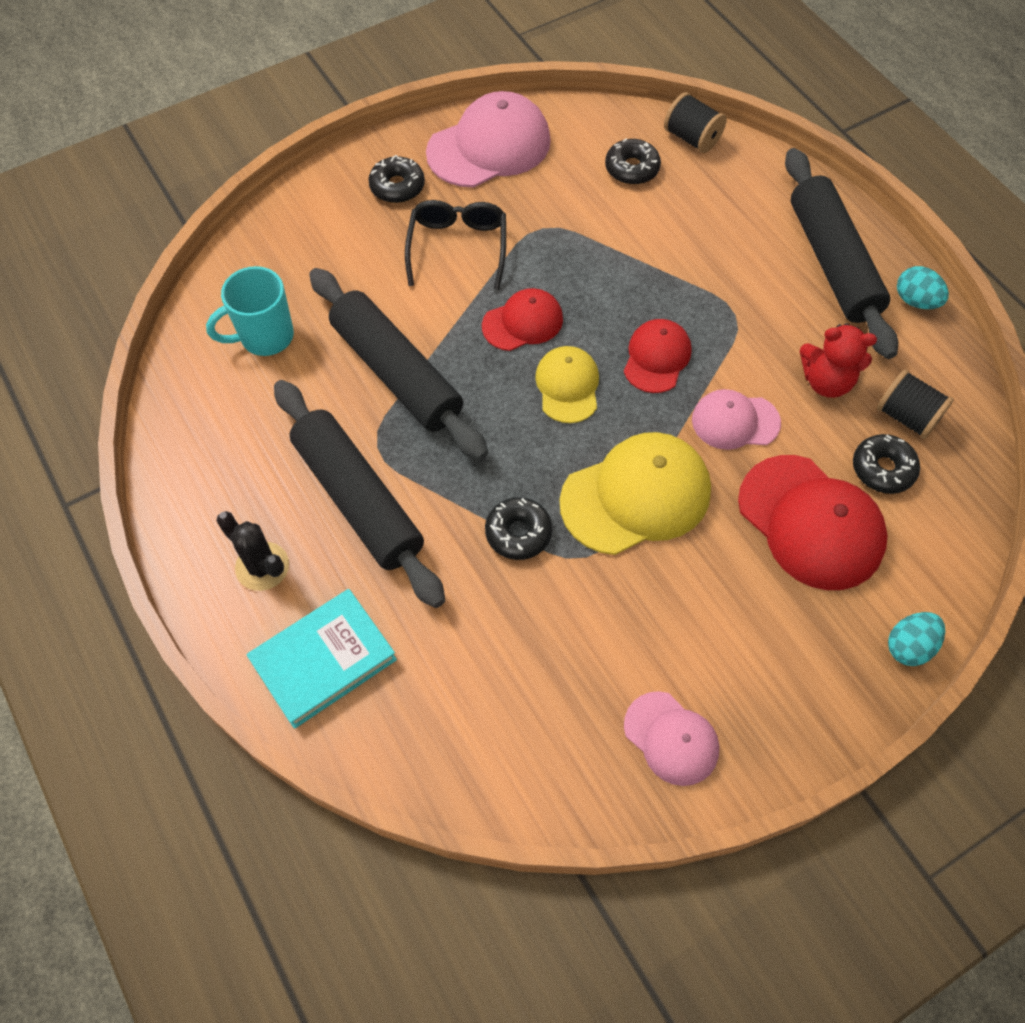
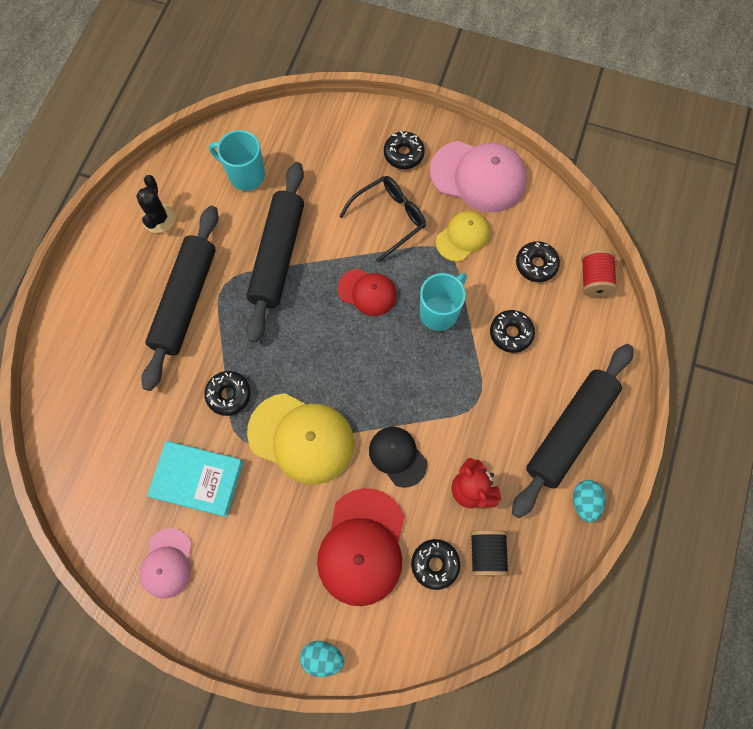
camera: 50 degrees right, 10 degrees up
(262, 566) = (112, 288): black cactus -> black cactus (159, 218)
(323, 660) = (84, 359): turquoise book -> turquoise book (197, 479)
(567, 386) = (344, 348): yellow cap -> yellow cap (463, 237)
(607, 277) = (439, 312): none -> turquoise mug
(657, 358) = (405, 381): red cap -> none
(686, 237) = (511, 333): none -> black donut
(692, 138) = (594, 280): black spool -> red spool
(735, 421) = (397, 456): pink cap -> black cap

